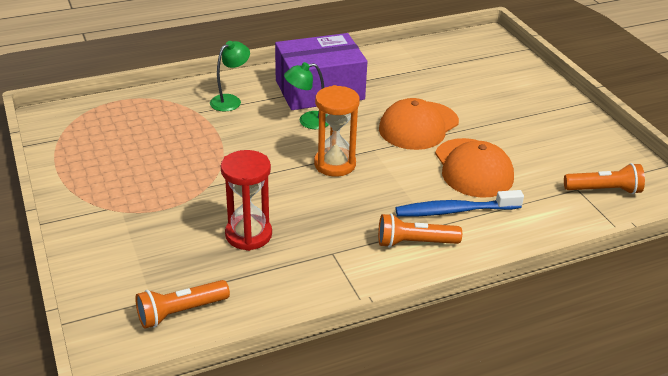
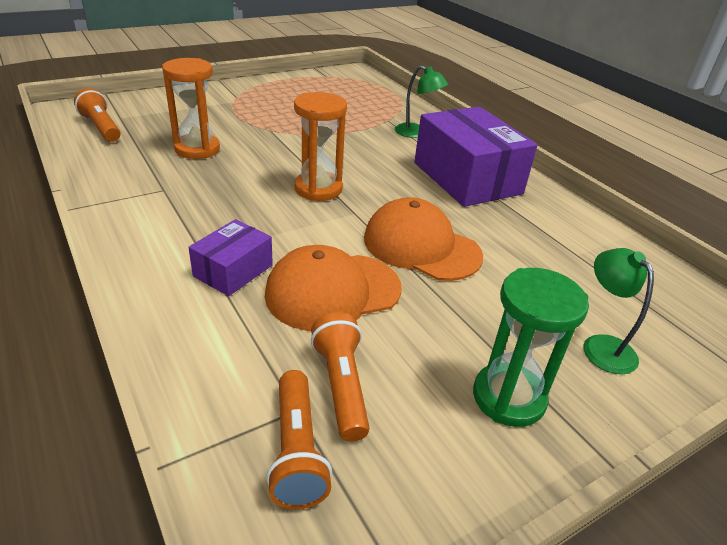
camera: 80 degrees right, 0 degrees up
(248, 235) = (197, 149): red hourglass -> orange hourglass
(308, 121) = (397, 172): green lamp -> green lamp (602, 346)
(414, 242) = (172, 239): orange flashlight -> orange flashlight (341, 385)
(454, 211) = (233, 271): blue toothbrush -> purple box
(554, 120) = (508, 397): none -> green hourglass

